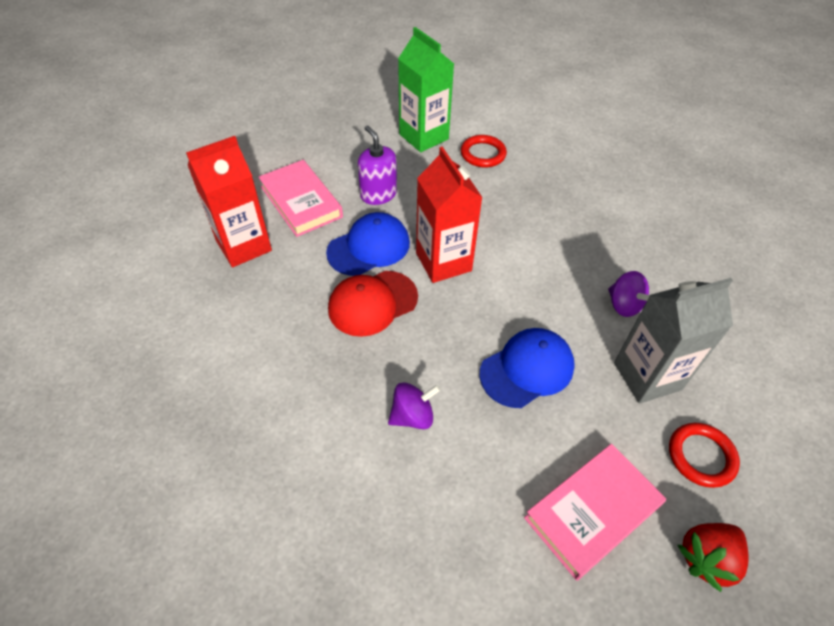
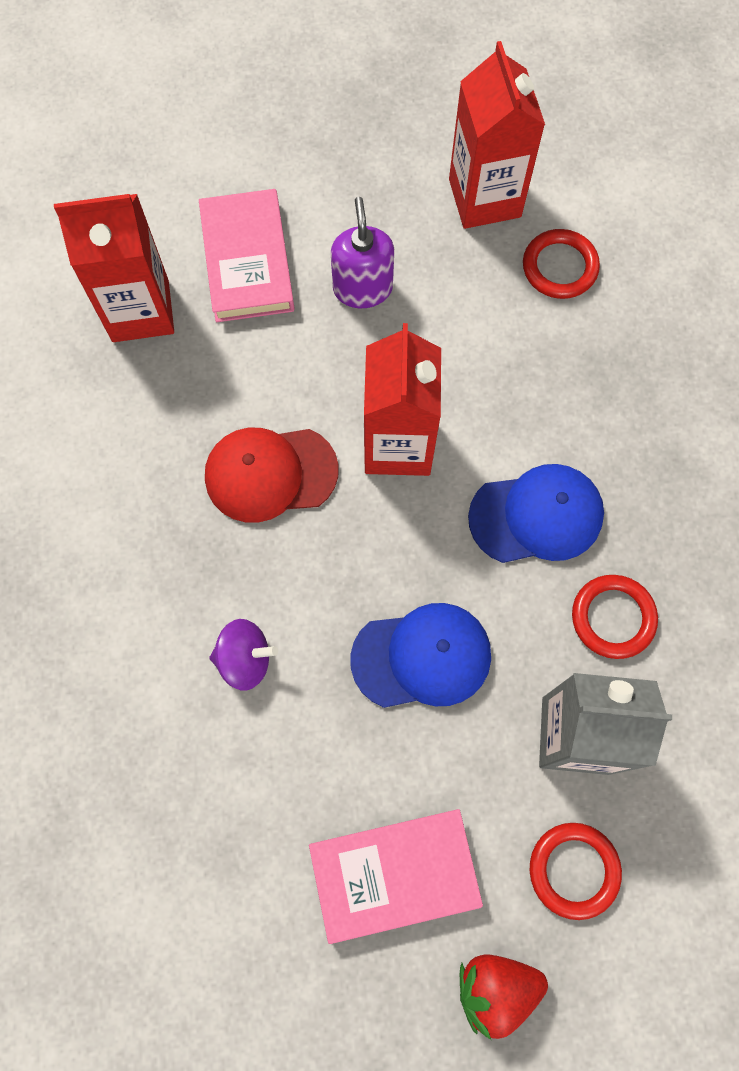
camera: 25 degrees right, 20 degrees up
(369, 247) = (306, 379): blue cap -> blue cap (536, 516)
(423, 137) = (484, 198): green carton -> red carton
(624, 305) = (613, 617): purple spinning top -> red ring

